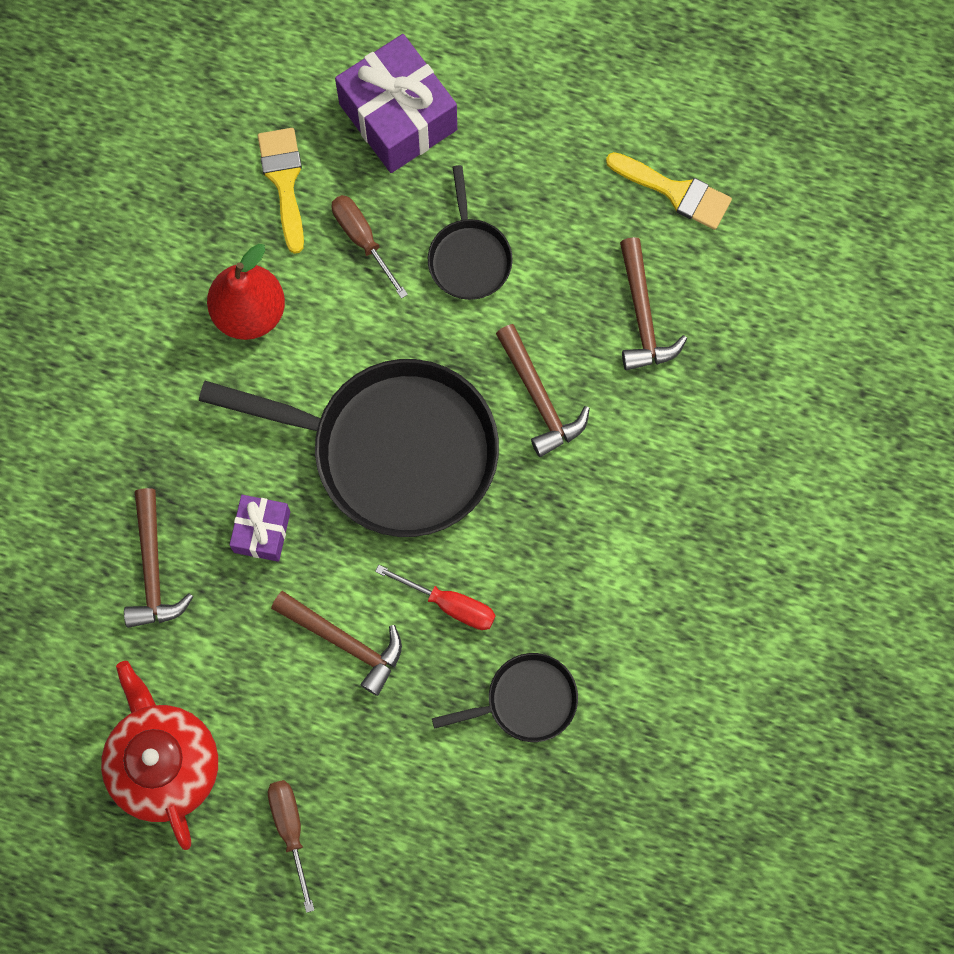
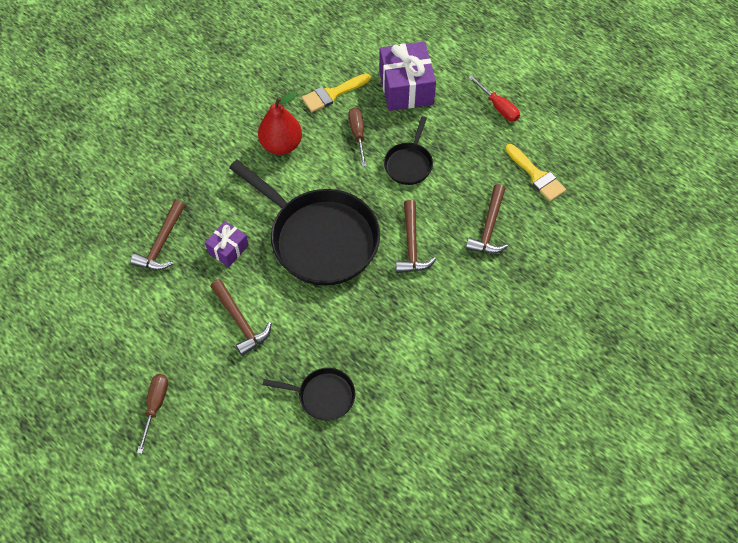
camera: 25 degrees right, 15 degrees down
(164, 763) = (110, 341): red teapot -> none
(284, 181) = (332, 94): yellow brush -> yellow brush turned 135 degrees counterclockwise
(450, 604) = (308, 327): red screwdriver -> red screwdriver (498, 107)

